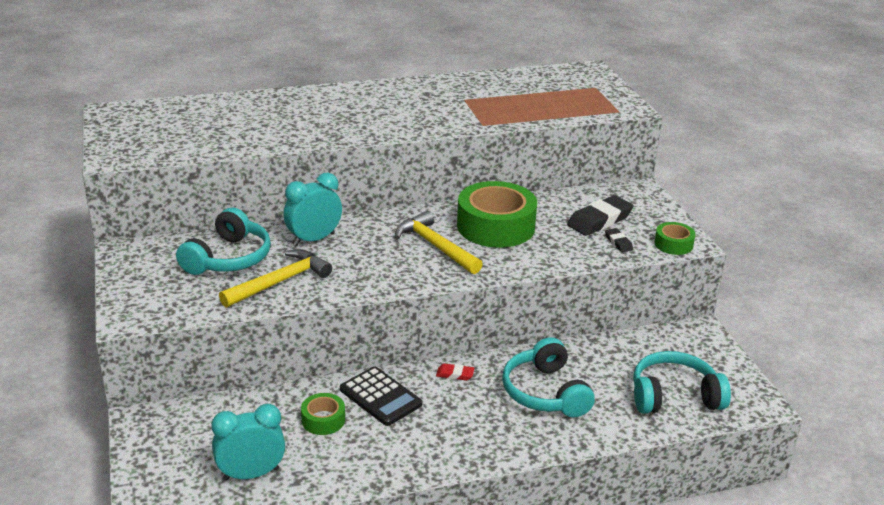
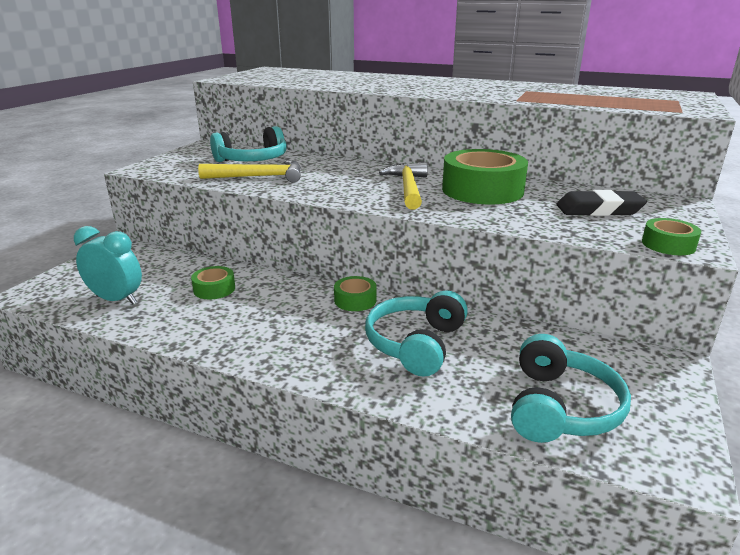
camera: 40 degrees right, 5 degrees down
(314, 239) = (324, 165): turquoise clock -> none
(380, 397) = (275, 292): black calculator -> none
(455, 374) = (355, 300): red eraser -> green tape
(618, 242) = (597, 227): black eraser -> none
(674, 396) = (560, 407): turquoise headphones -> turquoise headphones turned 75 degrees clockwise

